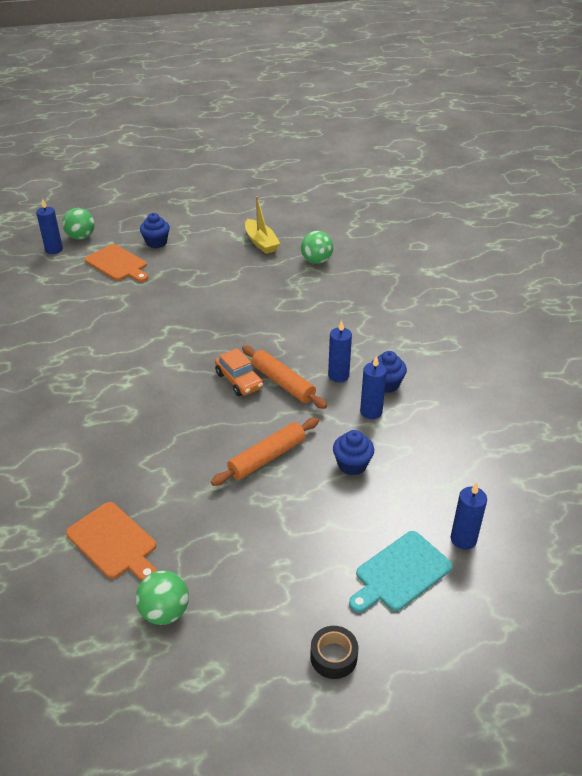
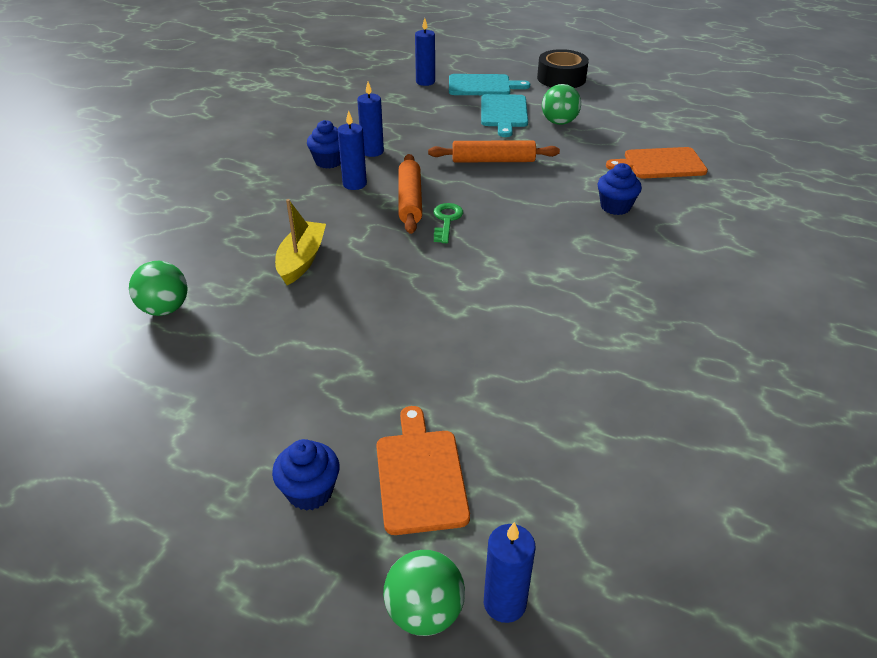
camera: 140 degrees left, 0 degrees up
(114, 542) = (660, 164): orange cutting board -> orange cutting board turned 90 degrees counterclockwise
(165, 612) = (646, 123): green ball -> green ball (559, 122)
(239, 380) = (446, 220): orange car -> green key
(261, 242) = (172, 385): yellow boat -> yellow boat (301, 260)
(326, 533) = (504, 113): none -> turquoise cutting board
(333, 657) = (561, 78): black tape -> black tape, size x1.60
(352, 465) = (437, 132): blue cupcake -> blue cupcake (615, 206)

